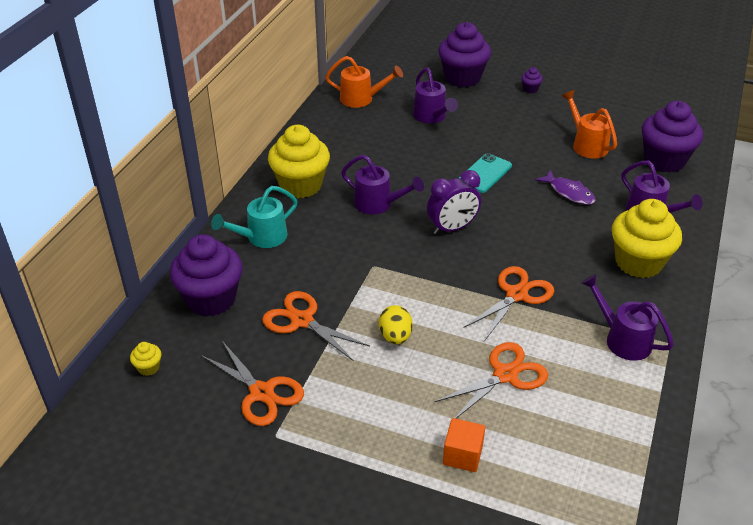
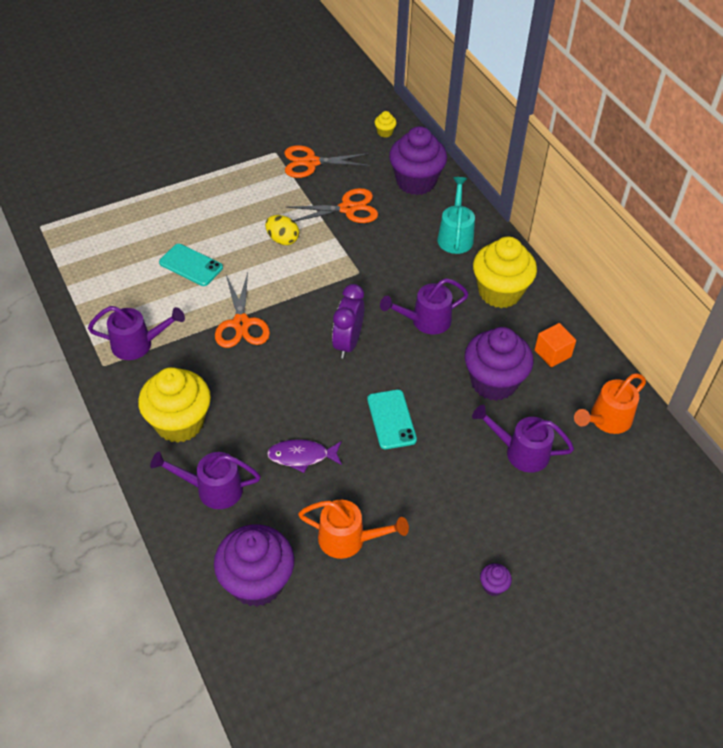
camera: 130 degrees right, 10 degrees up
(462, 78) = (575, 540): purple cupcake -> purple cupcake (493, 382)
(462, 455) = (169, 209): orange cube -> orange cube (552, 353)
(505, 375) = (191, 265): orange scissors -> turquoise phone

